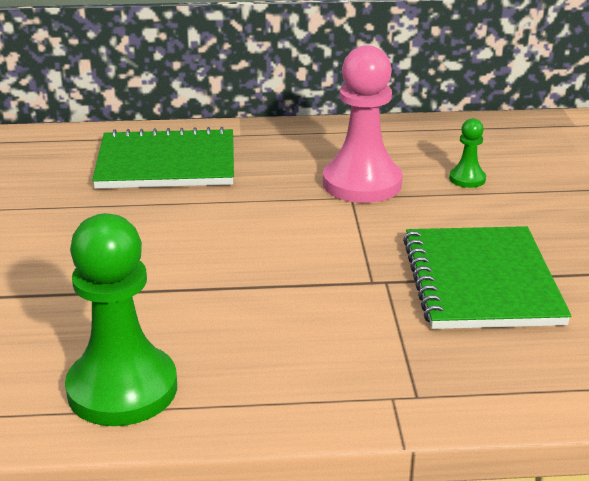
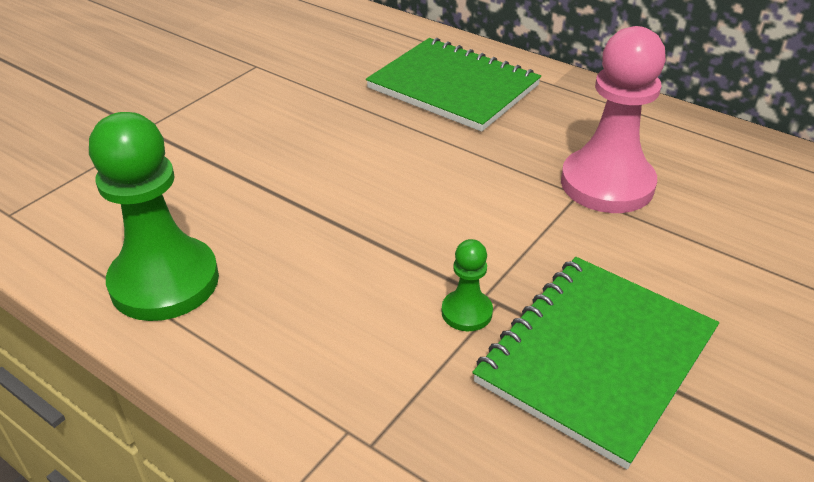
camera: 40 degrees right, 10 degrees up
(467, 179) = (731, 230): green pawn -> green pawn (466, 312)

